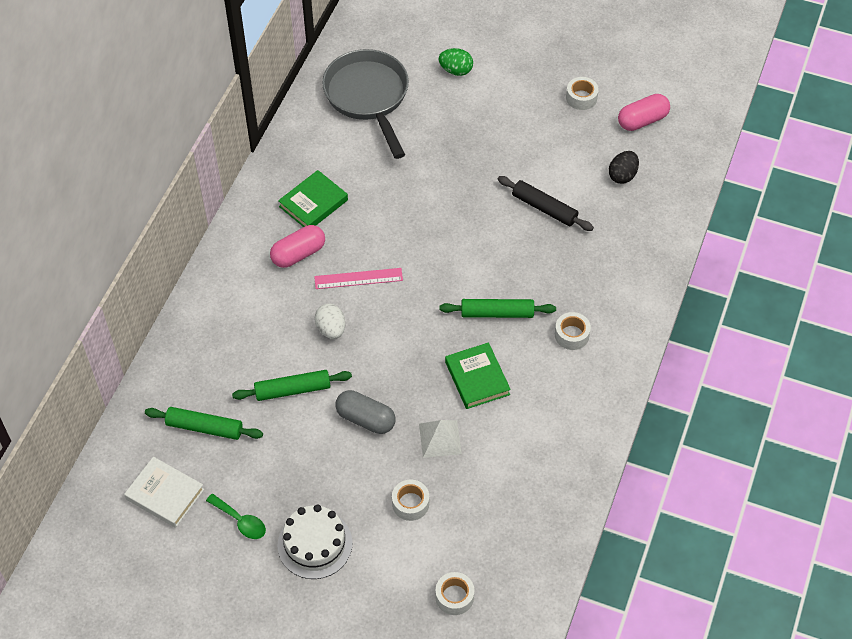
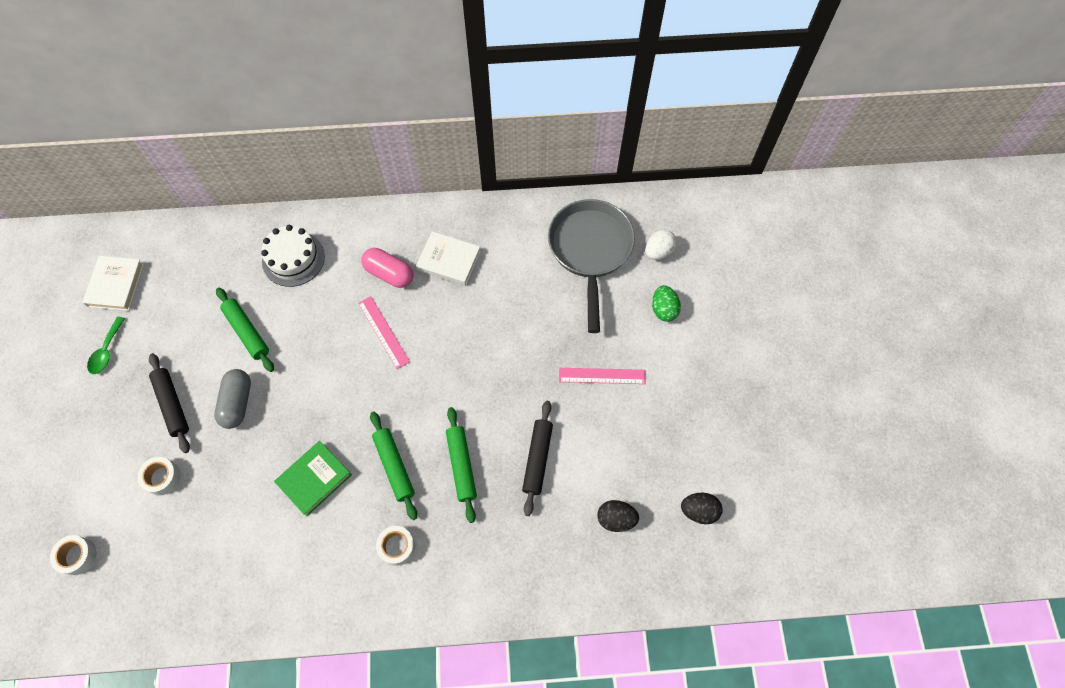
camera: 65 degrees right, 10 degrees up
(204, 427) = (187, 284): green rolling pin -> green rolling pin (461, 465)
(313, 203) = (449, 261): green book -> white book
(315, 544) = (100, 417): white cake -> white cake (293, 259)
(331, 329) = (320, 334): white egg -> white egg (658, 252)
(336, 475) = (172, 405): none -> black rolling pin
(368, 97) = (590, 251): grey pan -> grey pan turned 45 degrees counterclockwise
(440, 438) = (237, 474): white pyramid -> none
(493, 136) = (602, 376): none -> pink ruler
(581, 98) = (695, 438): white tape -> none
(642, 120) = (699, 511): pink capsule -> black egg

